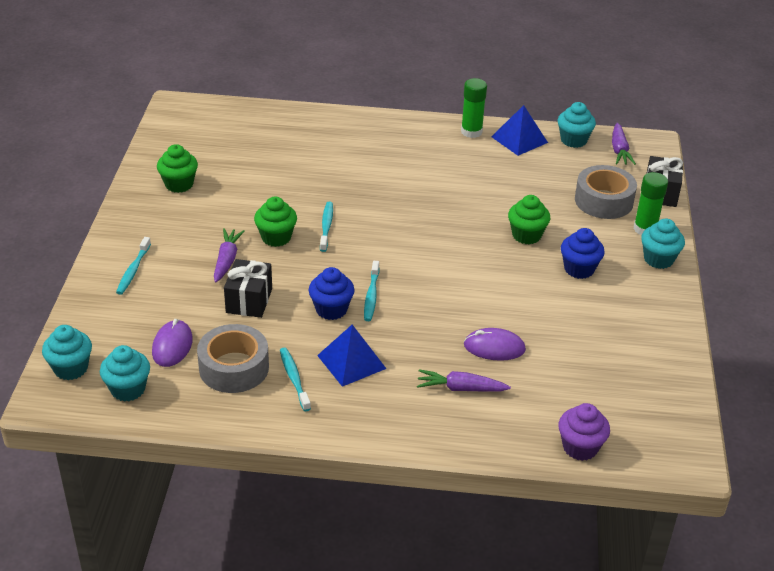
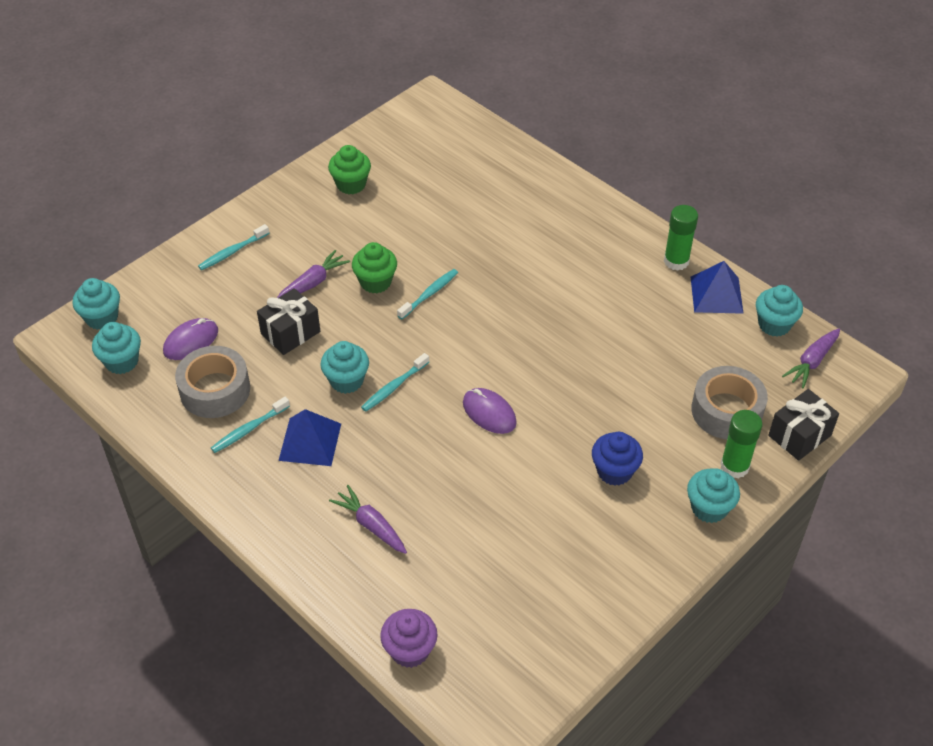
camera: 40 degrees right, 10 degrees up
(294, 379) = (249, 429): turquoise toothbrush -> turquoise toothbrush turned 150 degrees counterclockwise
(331, 309) = (346, 381): blue cupcake -> turquoise cupcake
(494, 347) = (444, 504): purple mouse -> purple mouse (489, 413)
(526, 235) = (603, 405): green cupcake -> none

